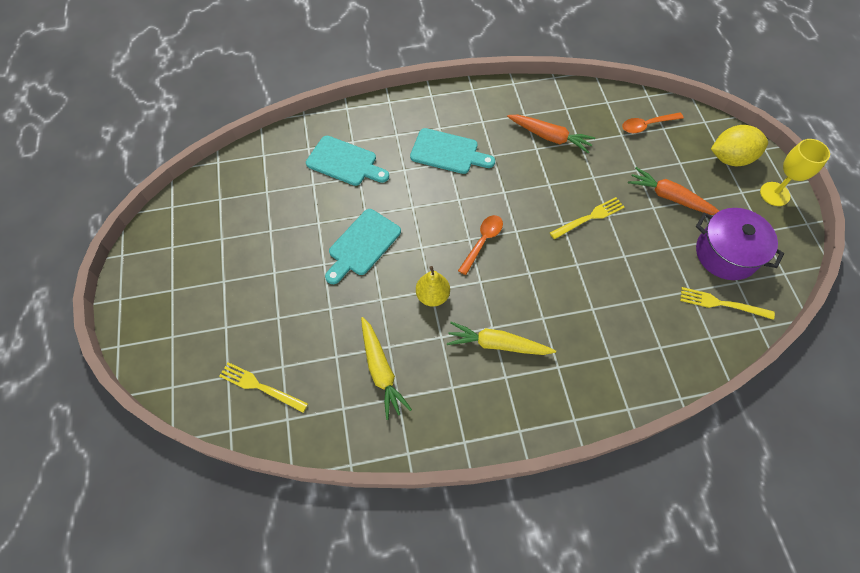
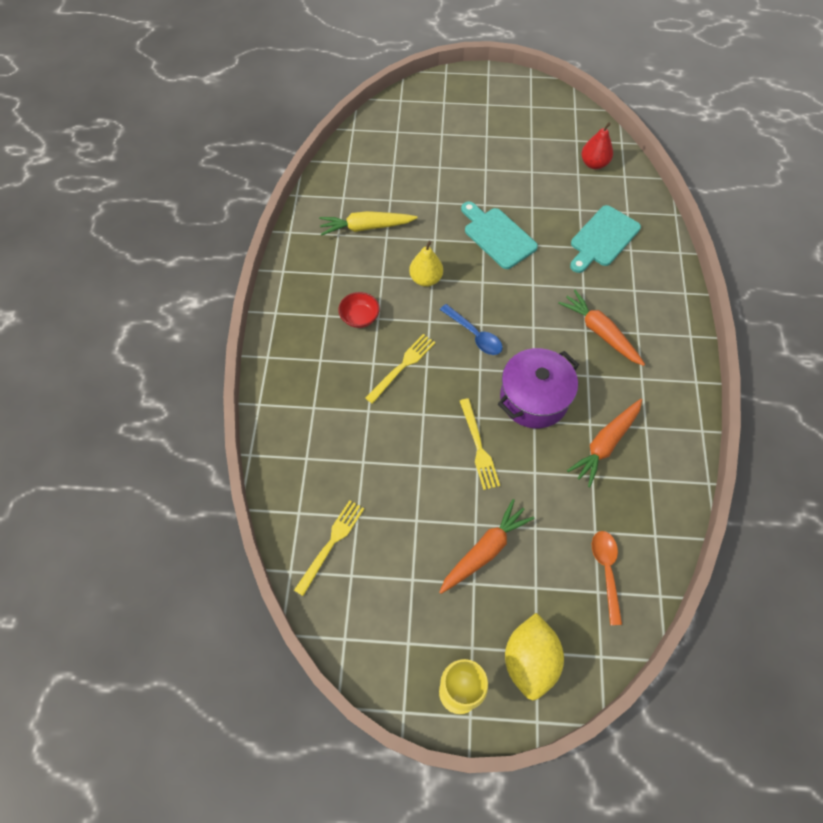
camera: 105 degrees right, 0 degrees up
(250, 180) = (594, 164): none -> red pear
(260, 386) = (381, 149): yellow fork -> yellow fork (402, 366)
(448, 152) = (600, 332): turquoise cutting board -> orange carrot
(482, 242) = (474, 335): orange spoon -> blue spoon
(497, 344) = (359, 317): yellow carrot -> red bowl
(726, 254) = (390, 580): purple pot -> purple pot (534, 398)

